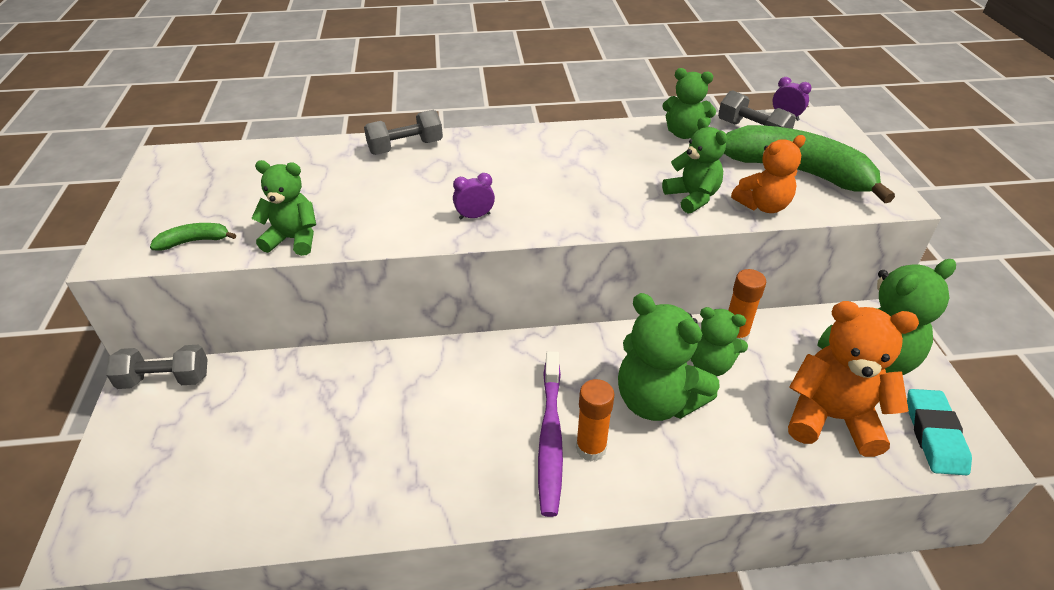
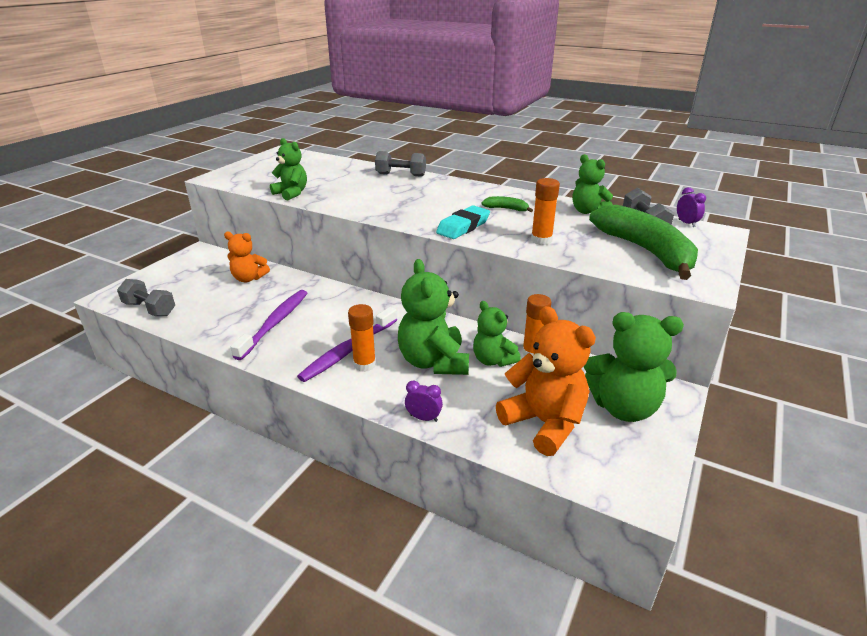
camera: 35 degrees right, 10 degrees down
(165, 379) = (209, 254): grey dumbbell -> grey dumbbell (150, 309)
(194, 241) = (250, 182): green banana -> green banana (506, 209)
(411, 448) = (275, 323): none -> purple toothbrush
(474, 216) = (392, 210): purple clock -> purple clock (423, 418)
(692, 197) = (541, 240): green teddy bear -> orange glue stick
(763, 206) = (587, 258): orange teddy bear -> orange teddy bear (249, 278)
(934, 435) = (616, 470): turquoise eraser -> turquoise eraser (463, 227)

